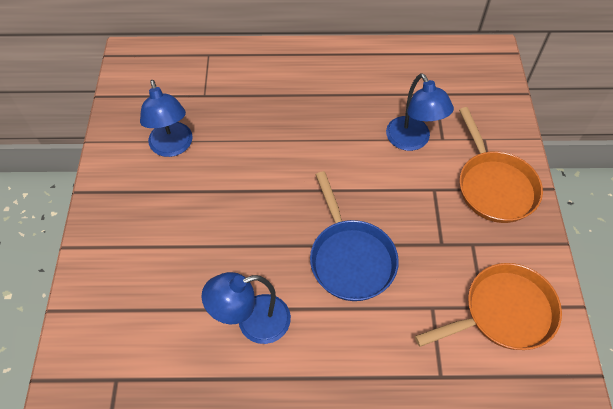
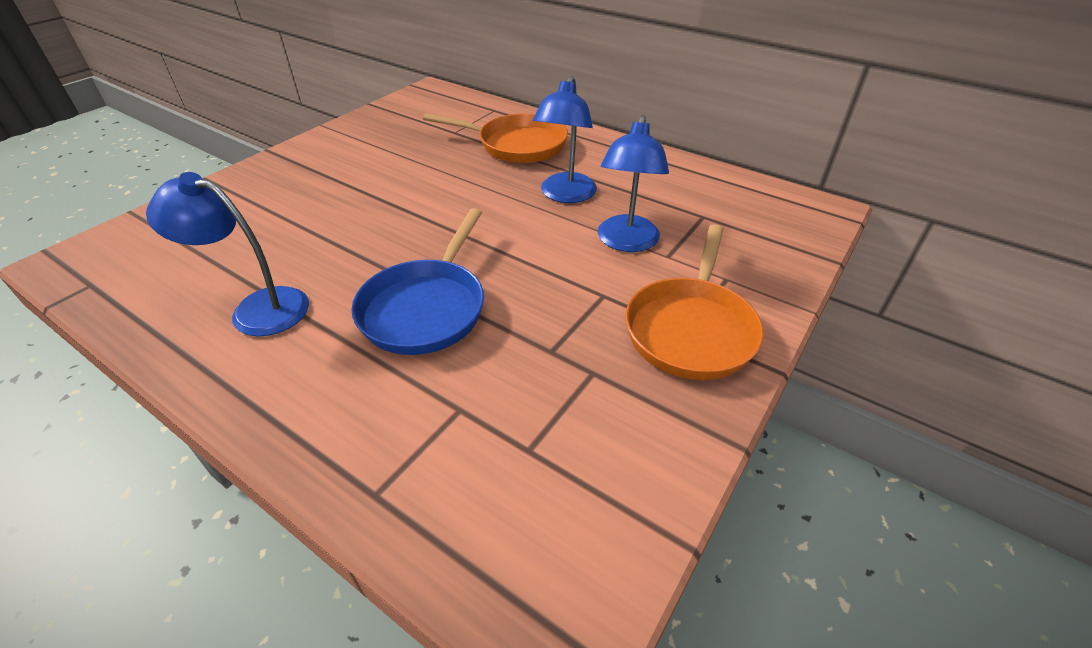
camera: 35 degrees right, 15 degrees down
(172, 147) = (380, 153): blue lamp -> blue lamp (565, 195)
(503, 313) = (550, 475): orange pan -> orange pan (516, 145)

